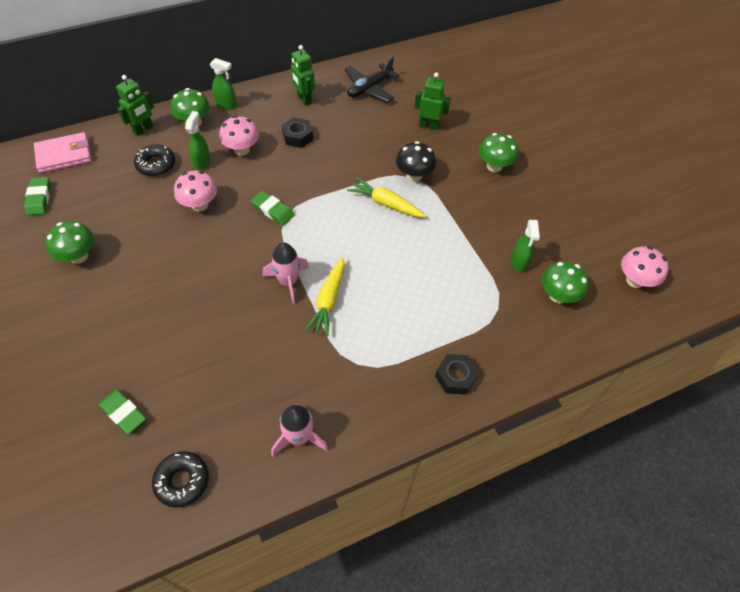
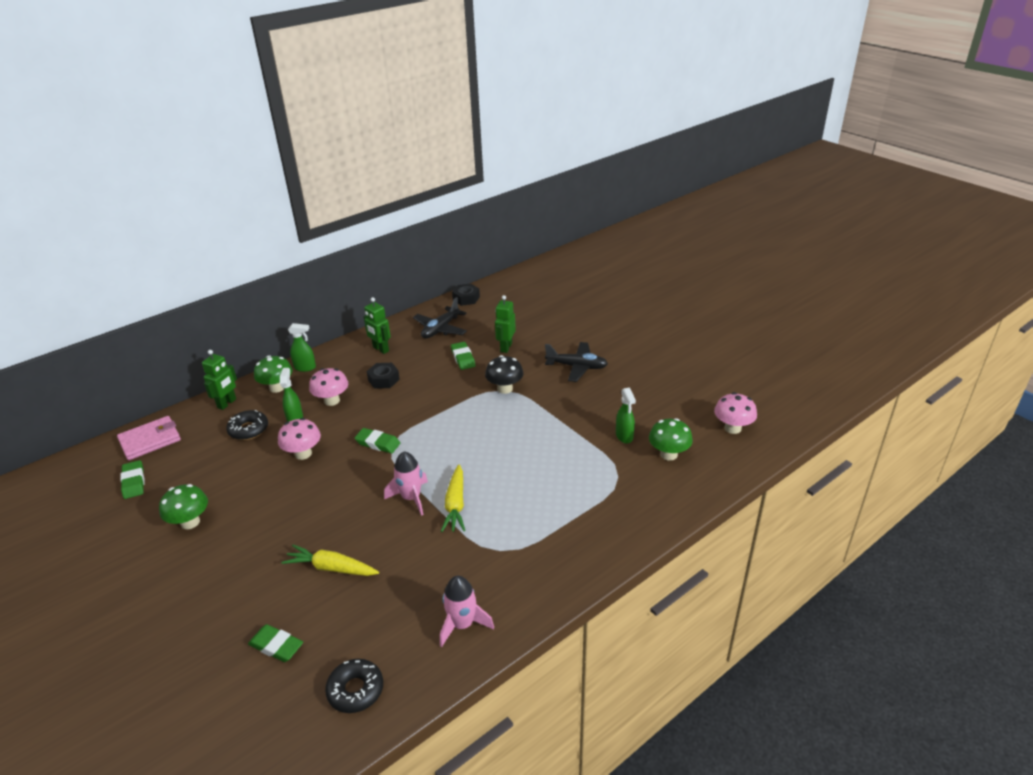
camera: 10 degrees left, 20 degrees down
(382, 129) = (463, 358): none -> green eraser
(385, 203) = (485, 416): yellow carrot -> yellow carrot (331, 568)
(428, 125) = (506, 347): green robot -> green robot turned 75 degrees counterclockwise
(455, 377) = (597, 539): black nut -> black nut (466, 298)
(494, 166) = (577, 367): green mushroom -> black plane

